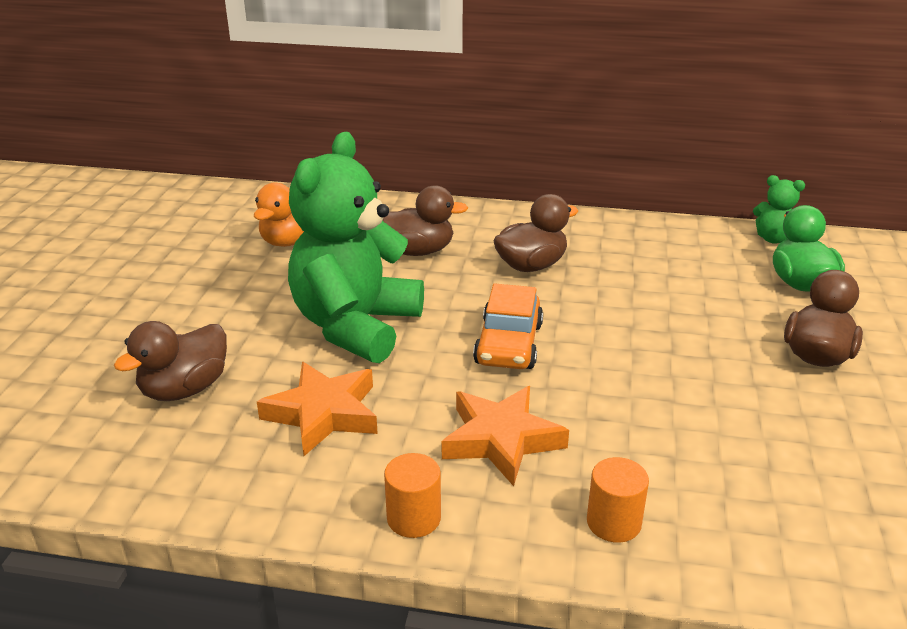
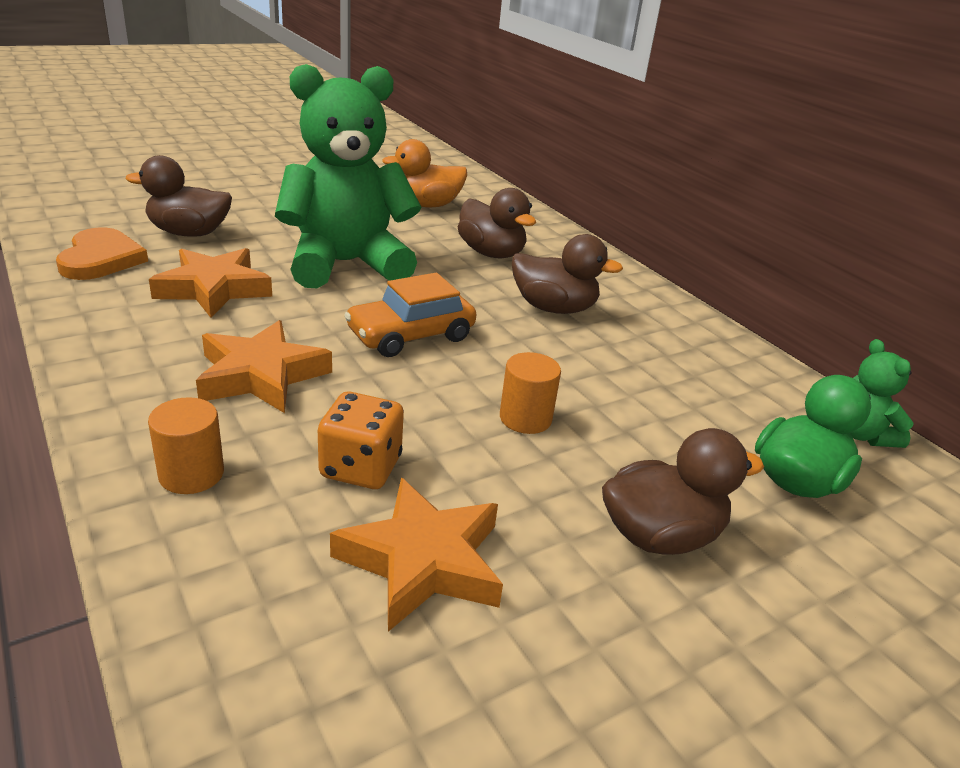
camera: 45 degrees right, 0 degrees up
(178, 463) = (101, 259): none -> orange heart
(414, 518) = (112, 368): orange cylinder -> orange cylinder (525, 418)
(666, 439) = (361, 467): none -> orange dice
(783, 454) = (423, 561): none -> orange star

